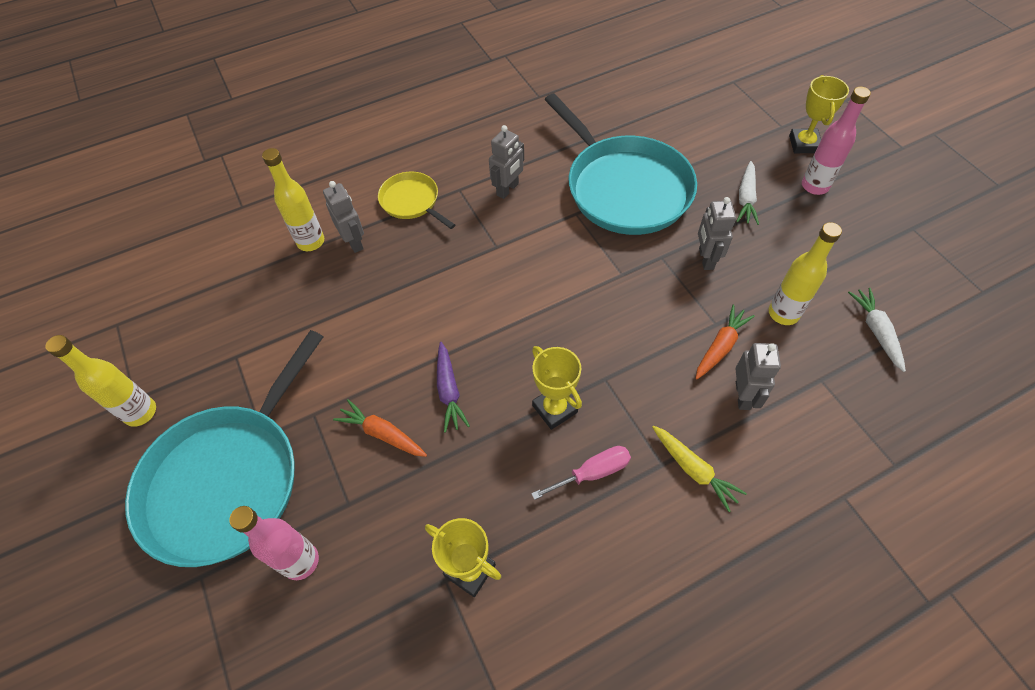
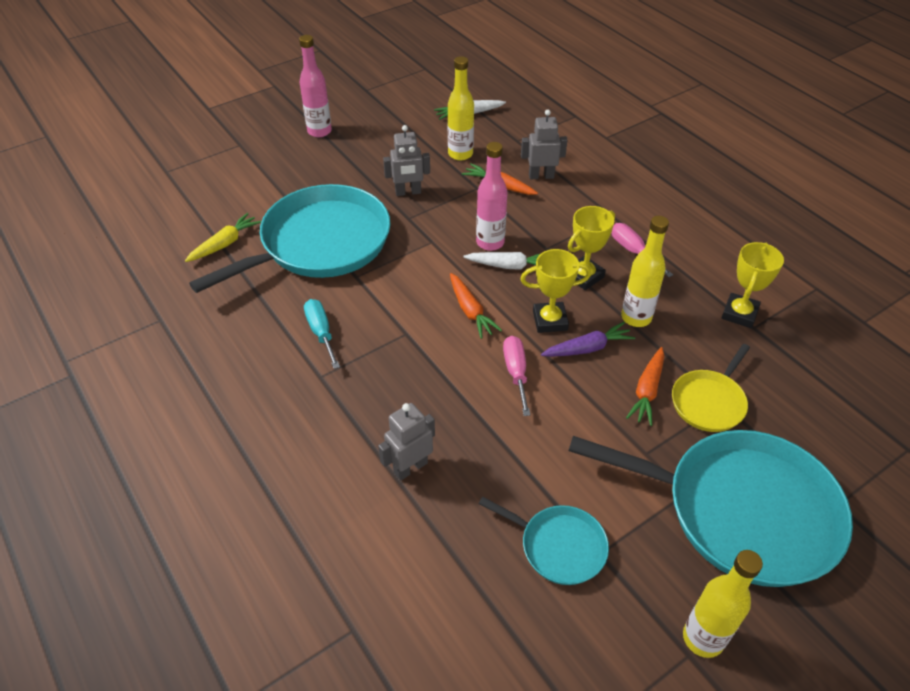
camera: 100 degrees left, 10 degrees down
(252, 329) = (558, 546): none -> turquoise pan
(301, 561) = (786, 427): pink bottle -> pink bottle (490, 243)
(311, 242) = (414, 517): yellow bottle -> yellow bottle (636, 317)
(412, 201) = (341, 419): yellow pan -> yellow pan (709, 402)
(431, 325) = (516, 373): none -> pink screwdriver
(508, 189) = (321, 332): grey robot -> turquoise screwdriver
(517, 297) = (470, 311): none -> orange carrot
(693, 470) = (611, 200): yellow carrot -> yellow carrot (225, 244)
(746, 198) = (334, 168): white carrot -> white carrot (509, 266)
(804, 144) = (266, 134): yellow trophy -> yellow trophy (550, 320)

